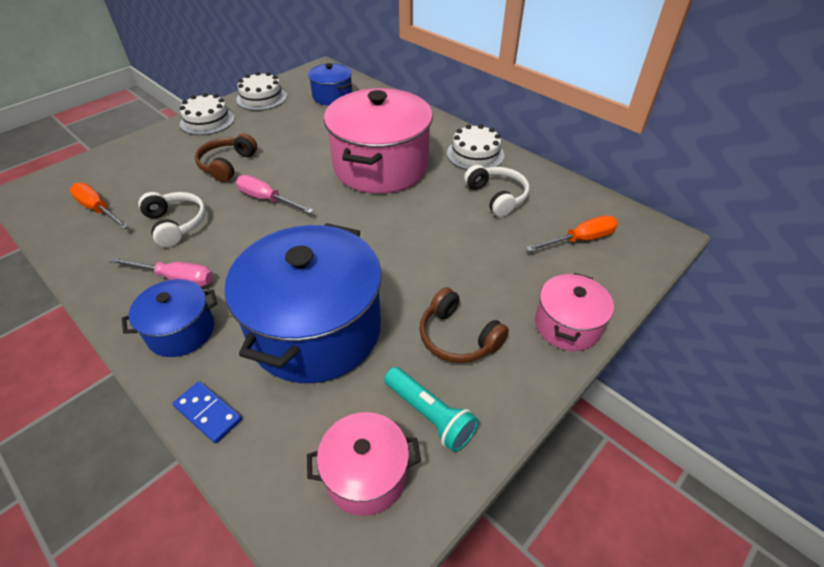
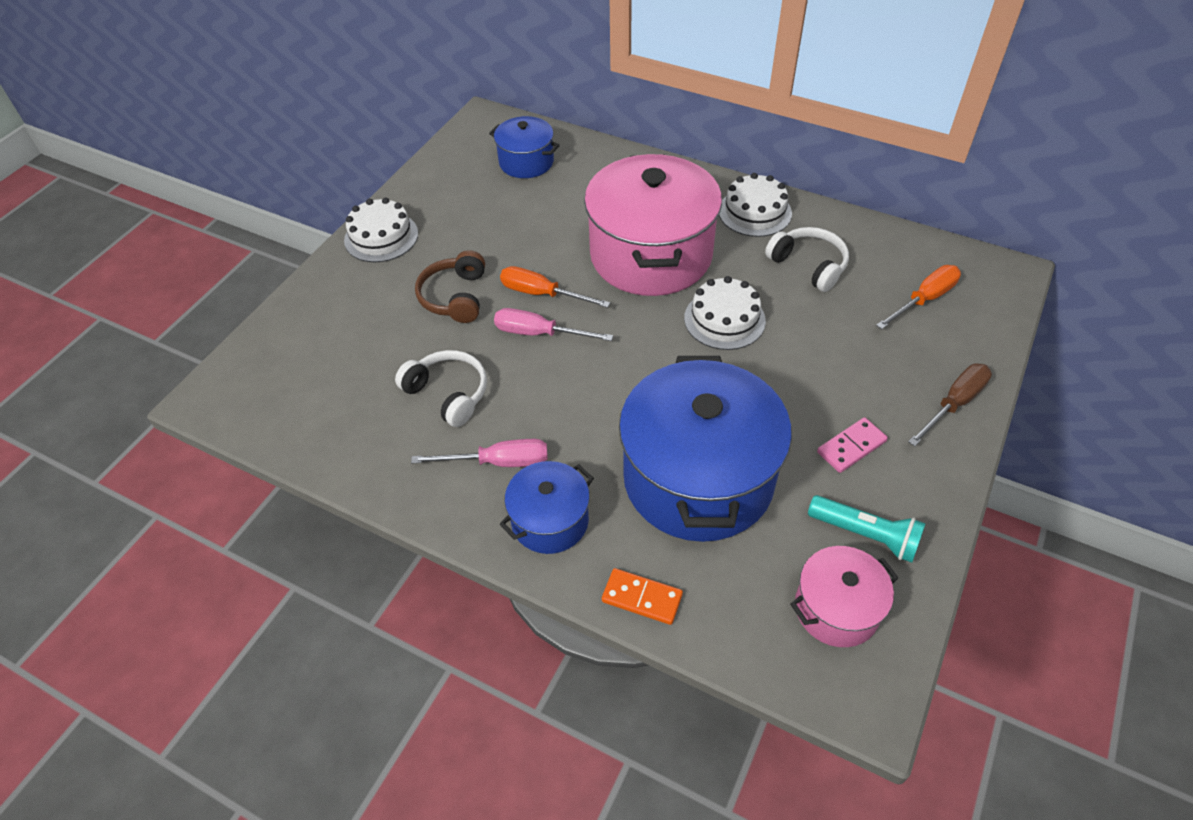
camera: 15 degrees left, 5 degrees up
(98, 209) = (331, 399): orange screwdriver -> orange screwdriver (542, 294)
(208, 413) = (642, 598): blue domino -> orange domino
(261, 98) = (431, 184): white cake -> white cake (724, 319)
(457, 337) = (851, 447): brown headphones -> pink domino
(567, 325) = (954, 404): pink pot -> brown screwdriver

